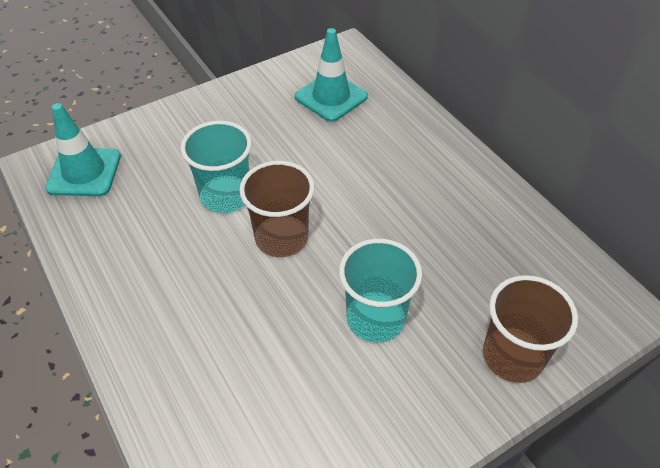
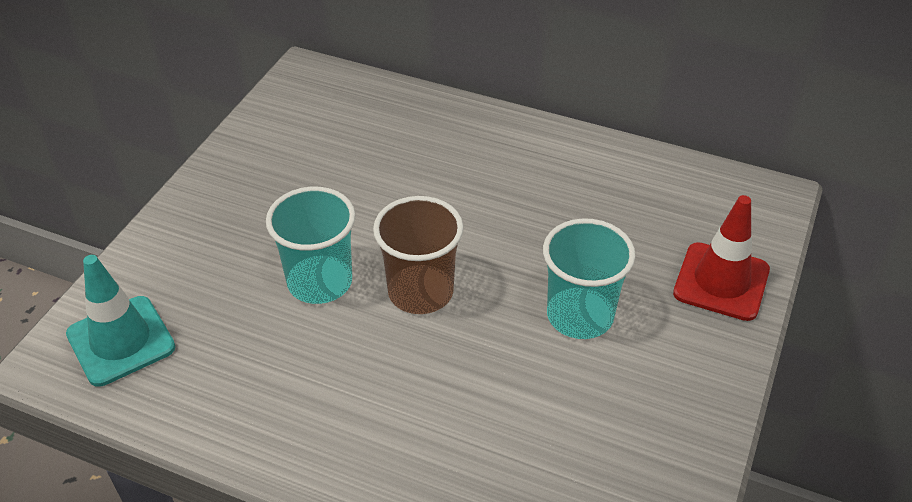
camera: 35 degrees left, 5 degrees down
(331, 97) = (337, 129): turquoise traffic cone -> none
(512, 356) = (721, 282): brown cup -> red traffic cone

